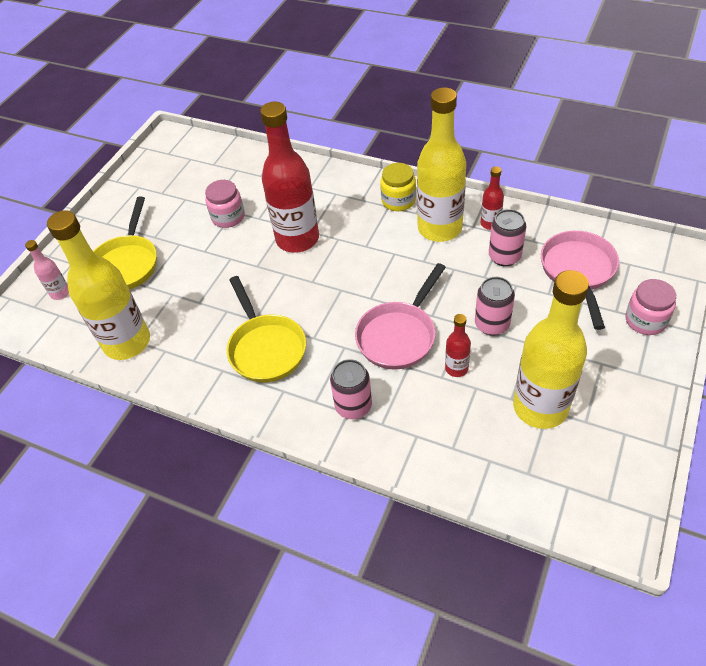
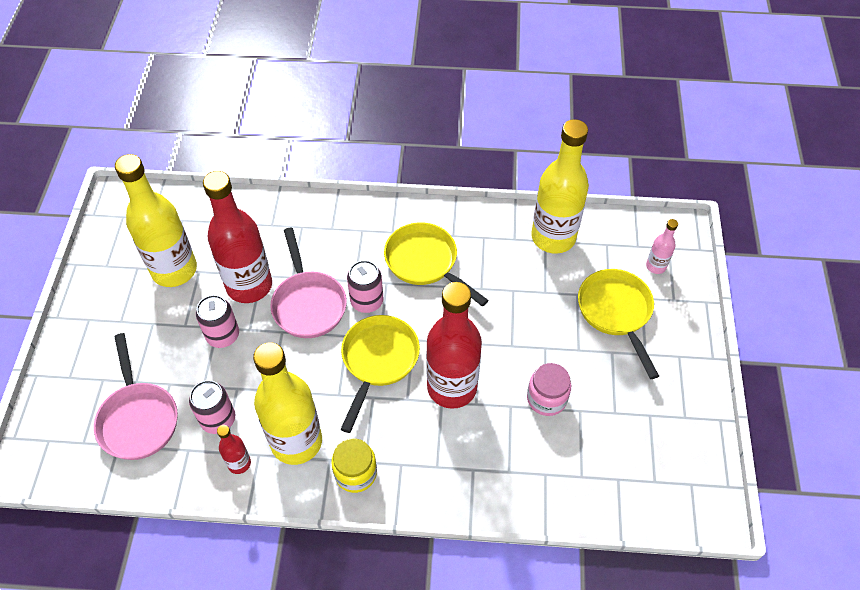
camera: 155 degrees right, 5 degrees up
(350, 271) = (378, 361): none -> yellow pan
(353, 406) = (329, 234): pink can -> pink can (367, 301)
(399, 335) = (308, 303): pink pan -> pink pan turned 150 degrees clockwise
(456, 368) = (249, 285): red bottle -> red bottle, size x2.24
(645, 320) = (75, 375): pink jar -> none

